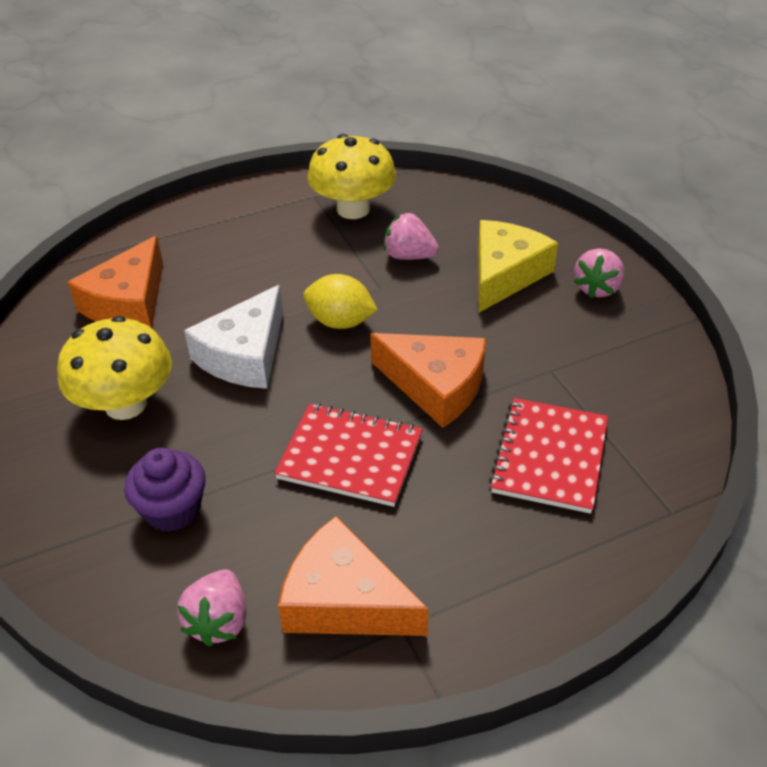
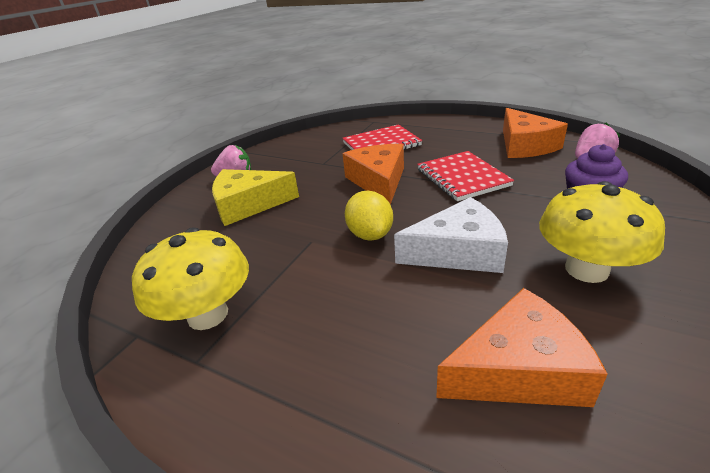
camera: 125 degrees left, 10 degrees down
(409, 256) = (260, 247): pink strawberry -> none

